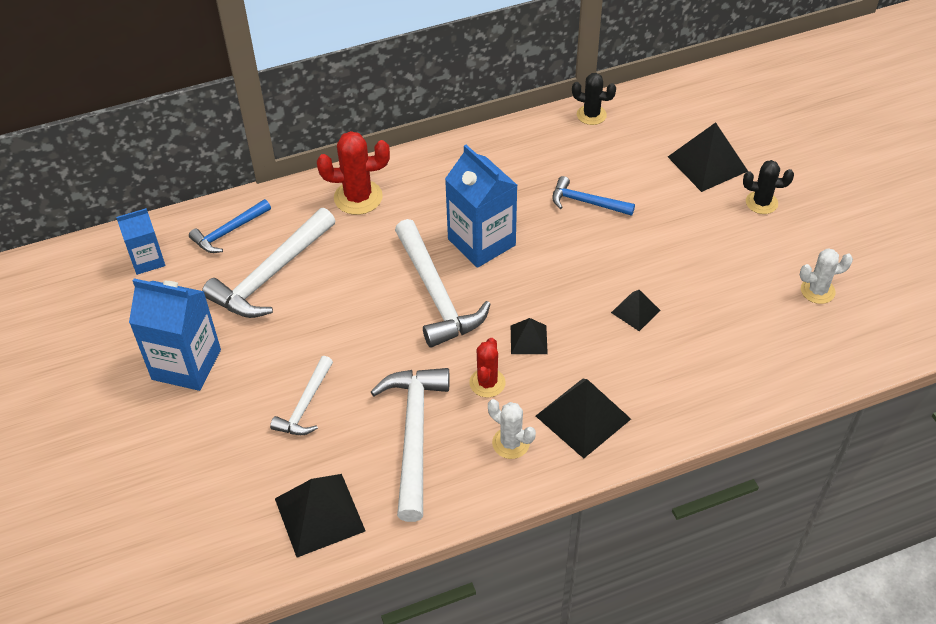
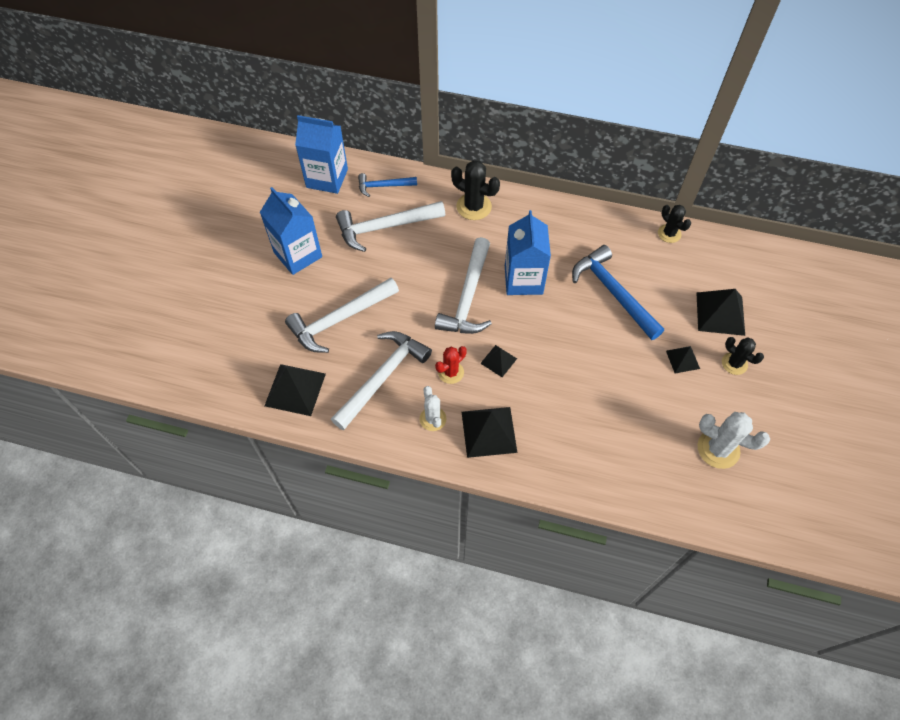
camera: 35 degrees right, 10 degrees up
(147, 260) = (327, 178): blue carton -> blue carton, size x1.68
(305, 405) = (339, 319): white hammer -> white hammer, size x1.75
(358, 197) = (474, 206): red cactus -> black cactus
(586, 202) = (613, 292): blue hammer -> blue hammer, size x1.75
(635, 311) = (581, 385): black pyramid -> black pyramid (682, 359)
(817, 291) = (718, 449): white cactus -> white cactus, size x1.54

